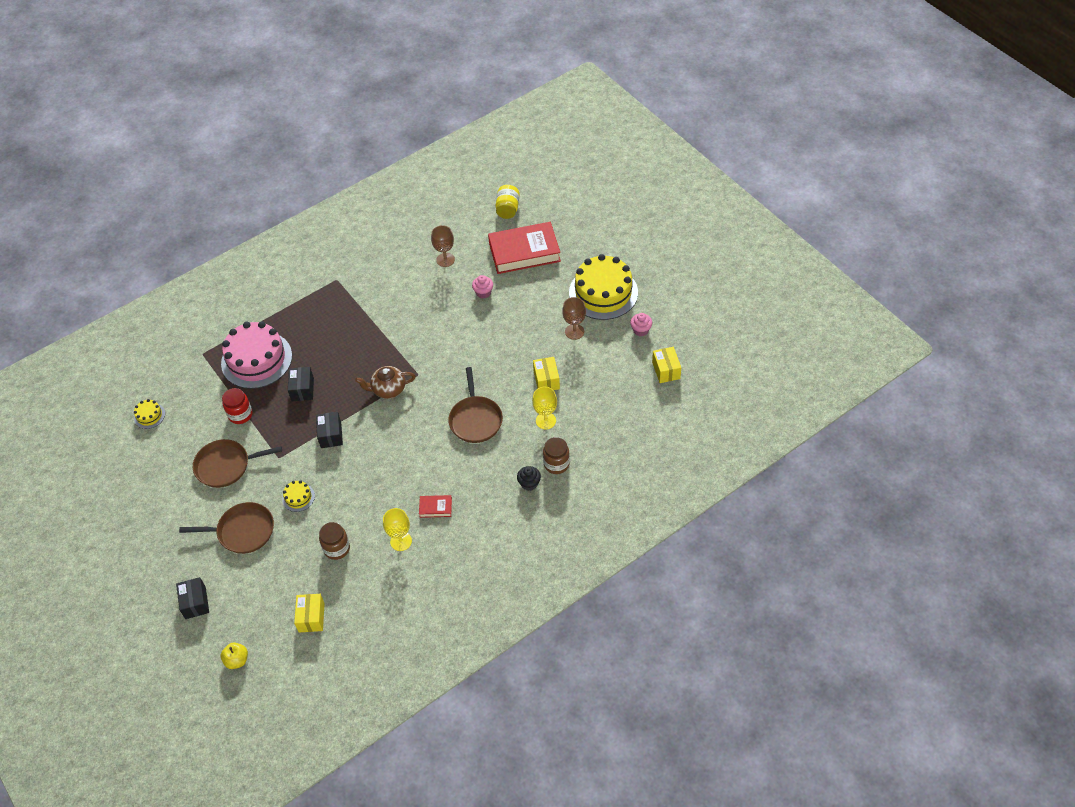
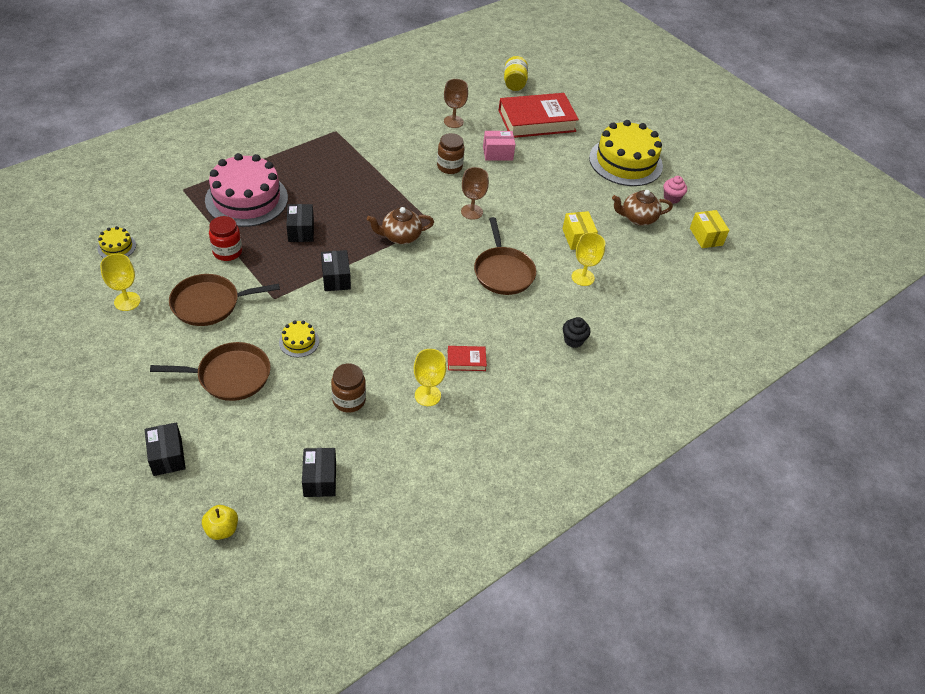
camera: 10 degrees left, 5 degrees down
(160, 467) = (127, 301): none -> yellow goblet
(311, 617) = (320, 479): yellow box -> black box
(483, 293) = (497, 153): pink cupcake -> pink box
(556, 464) = (601, 321): brown jar -> brown jar (449, 167)
(574, 331) = (601, 195): brown goblet -> brown goblet (471, 212)
(605, 355) = (638, 218): none -> brown teapot

